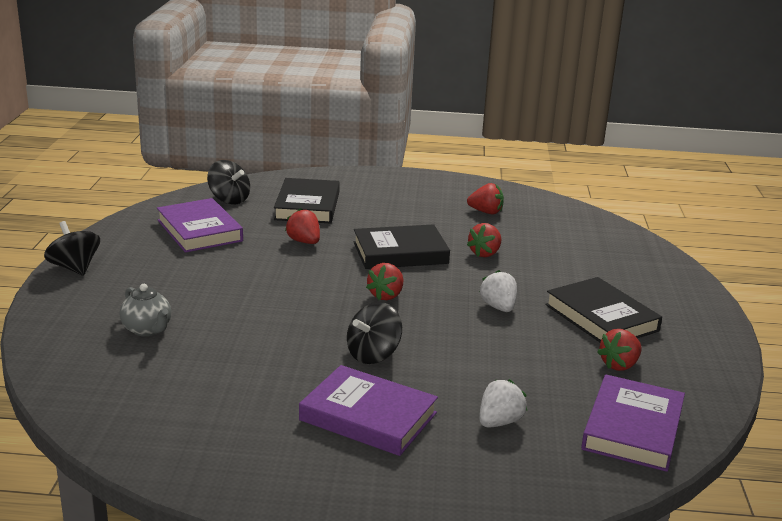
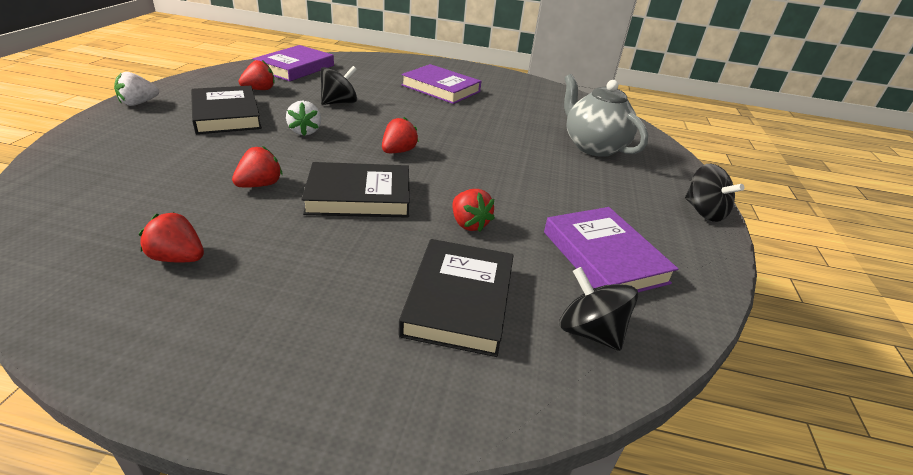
camera: 175 degrees left, 10 degrees up
(147, 329) = (593, 147): grey teapot -> grey teapot, size x1.74
(373, 354) = (427, 114): black spinning top -> black spinning top (339, 103)
(499, 422) = (367, 78): white strawberry -> white strawberry (138, 103)

